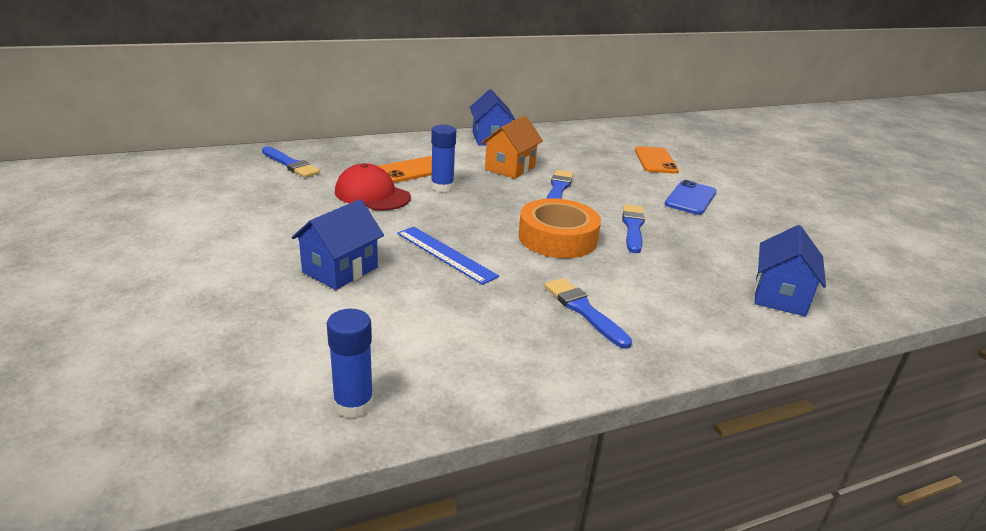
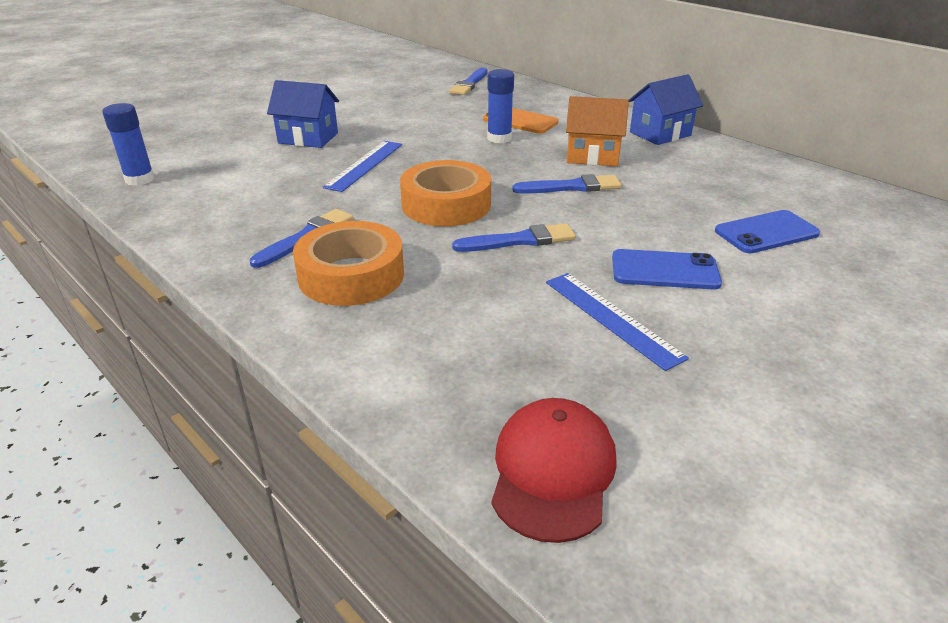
camera: 70 degrees right, 5 degrees up
(372, 194) = (448, 119): red cap -> red cap (553, 472)
(655, 161) = (766, 232): orange phone -> blue phone
(661, 302) = (351, 275): none -> orange tape
(742, 228) = (611, 318): none -> blue ruler
(779, 296) = (425, 357): blue house -> none

